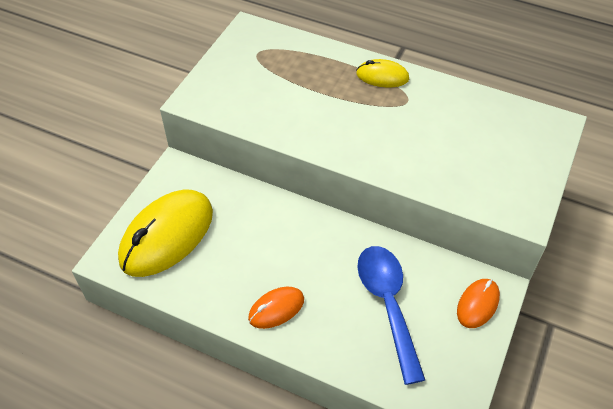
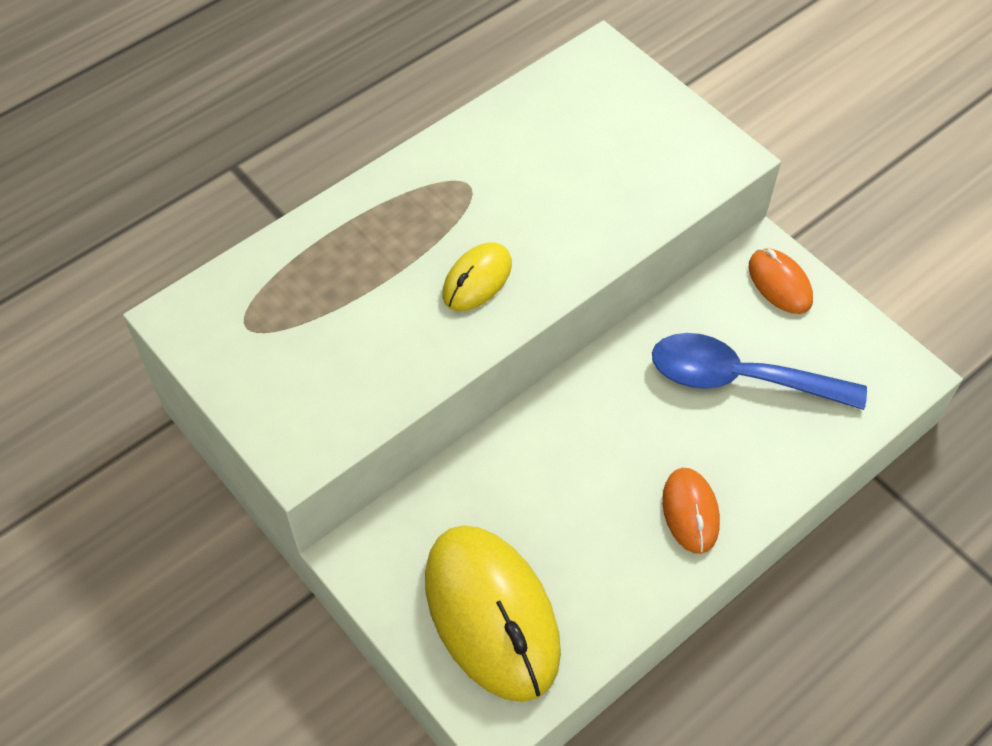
camera: 65 degrees left, 5 degrees up
(382, 76) = (403, 191): yellow mouse -> yellow mouse (477, 280)

